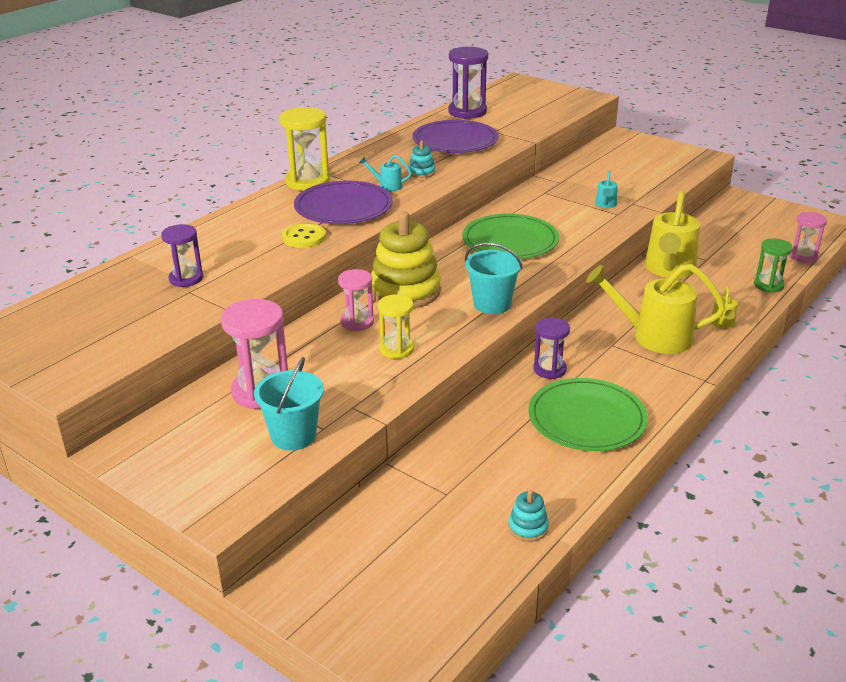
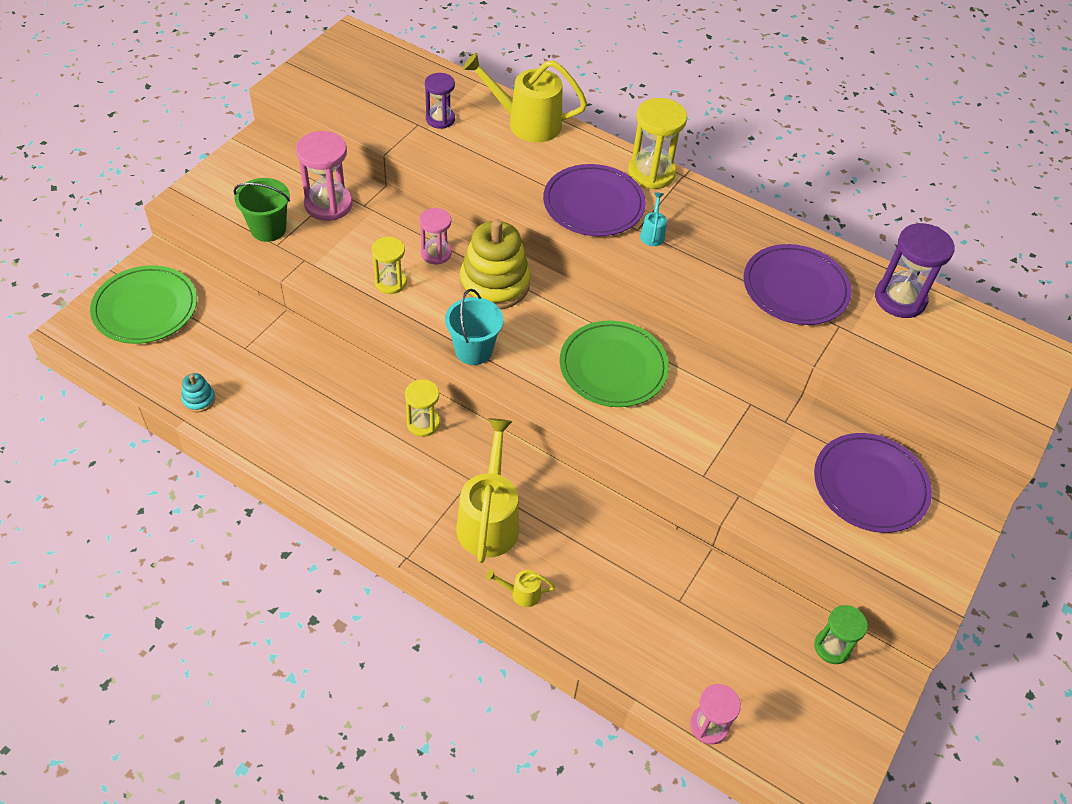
camera: 80 degrees right, 20 degrees up
(293, 436) = (268, 229): turquoise bucket -> green bucket
(304, 237) = (523, 182): yellow button -> none
(421, 172) = (694, 260): turquoise stacking toy -> none
(549, 369) = (423, 423): purple hourglass -> yellow hourglass
(587, 419) = (341, 448): green plate -> green plate (145, 308)
(605, 205) = (727, 465): turquoise watering can -> none
(613, 162) = (870, 485): none -> purple plate
(669, 270) = (644, 554): yellow watering can -> yellow watering can (526, 123)
(768, 285) = (621, 663): green hourglass -> green hourglass (832, 647)

